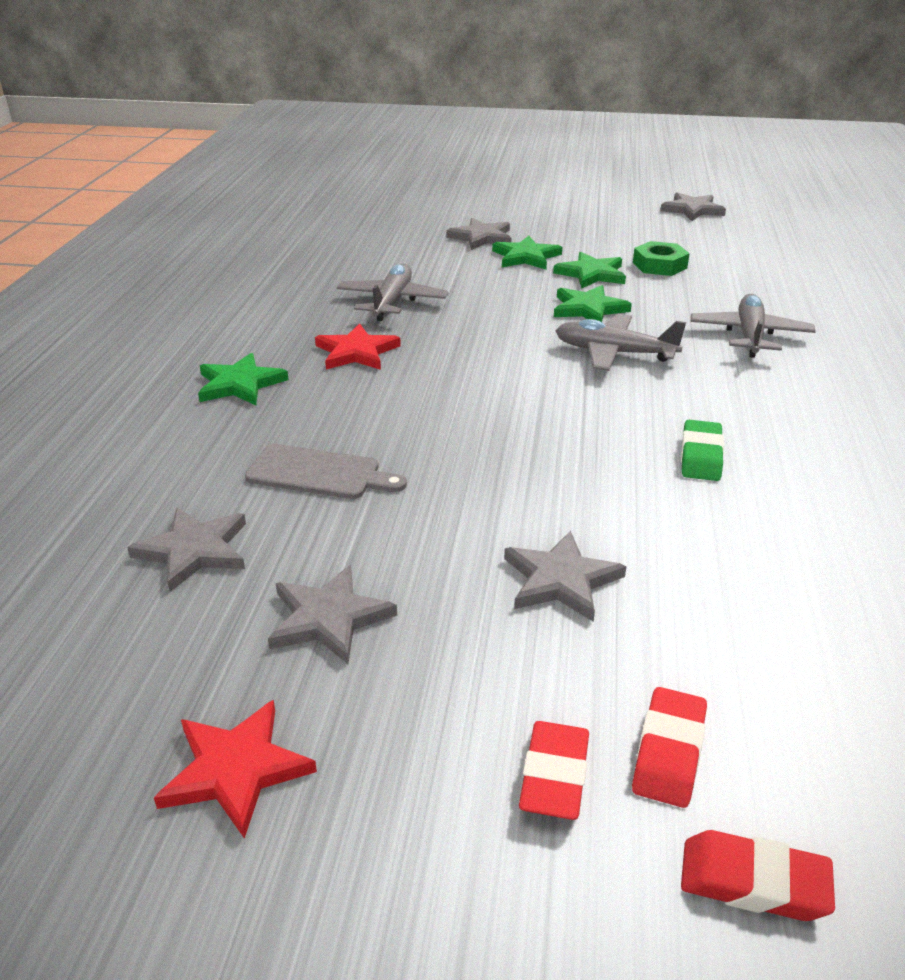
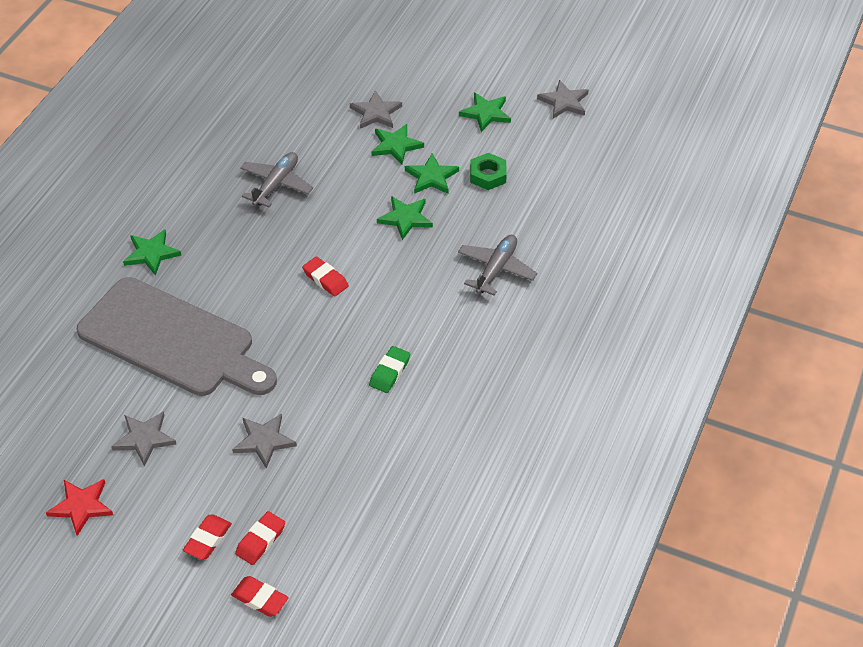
camera: 15 degrees right, 15 degrees up
(194, 551) = (93, 383): grey star -> none
(319, 473) = (172, 340): grey cutting board -> grey cutting board, size x2.36
(356, 352) = (232, 236): red star -> none
(523, 375) = (325, 279): none -> red eraser
(612, 225) = (486, 113): none -> green star
(614, 353) = (395, 269): grey plane -> none

